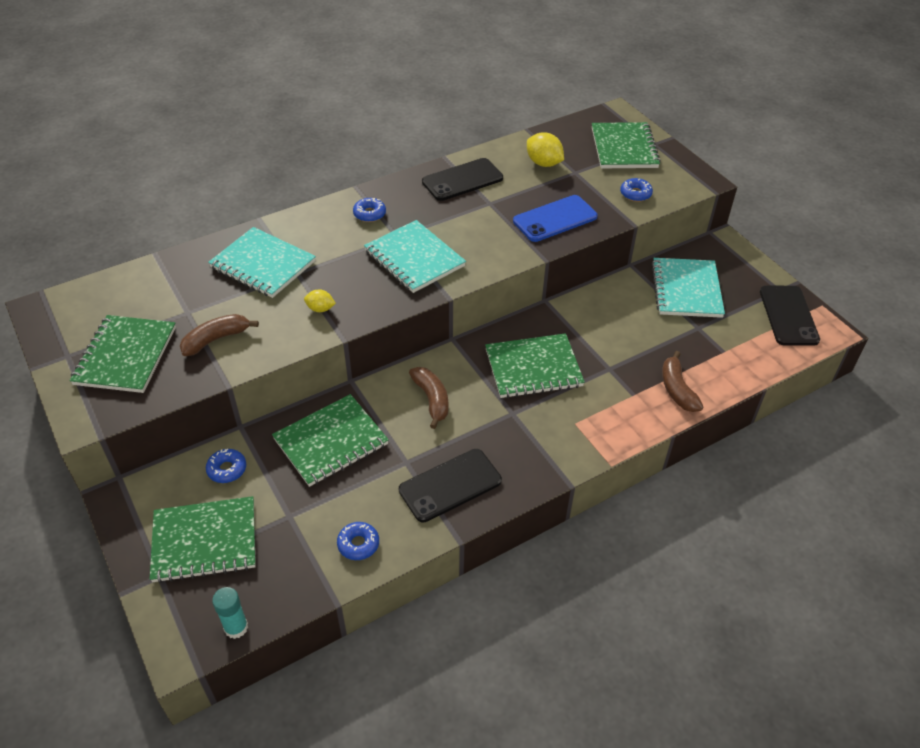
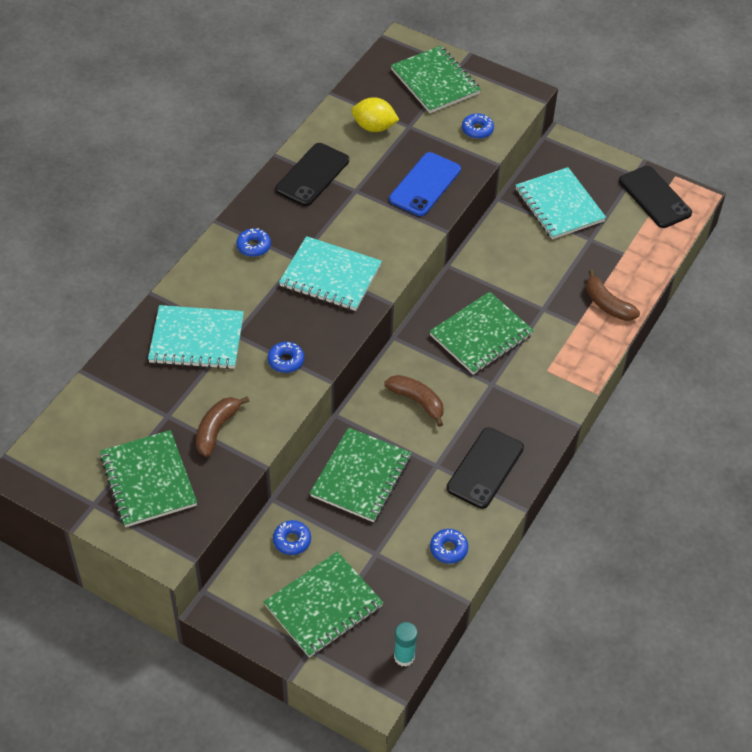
camera: 30 degrees left, 5 degrees up
(320, 309) = (286, 361): yellow lemon -> blue donut

